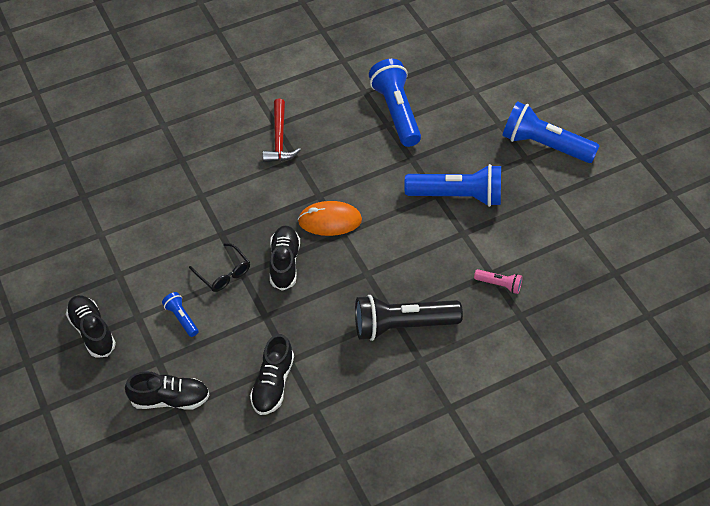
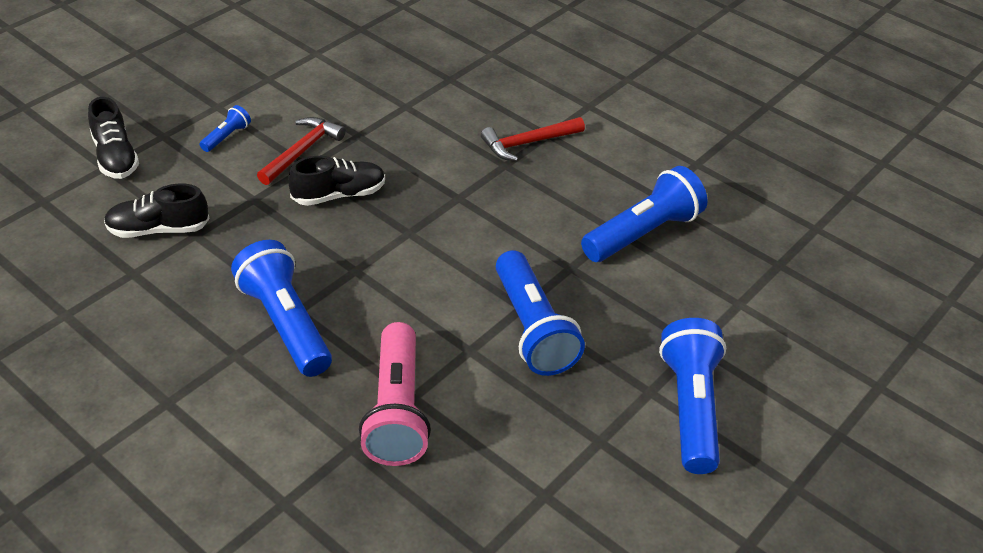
camera: 65 degrees right, 10 degrees down
(92, 331) = (187, 82): black shoe -> none
(223, 273) = (302, 151): black glasses -> red hammer
(330, 220) = (423, 216): orange mouse -> none
(402, 325) = (285, 323): black flashlight -> blue flashlight
(499, 284) = (396, 411): pink flashlight -> pink flashlight, size x2.17

